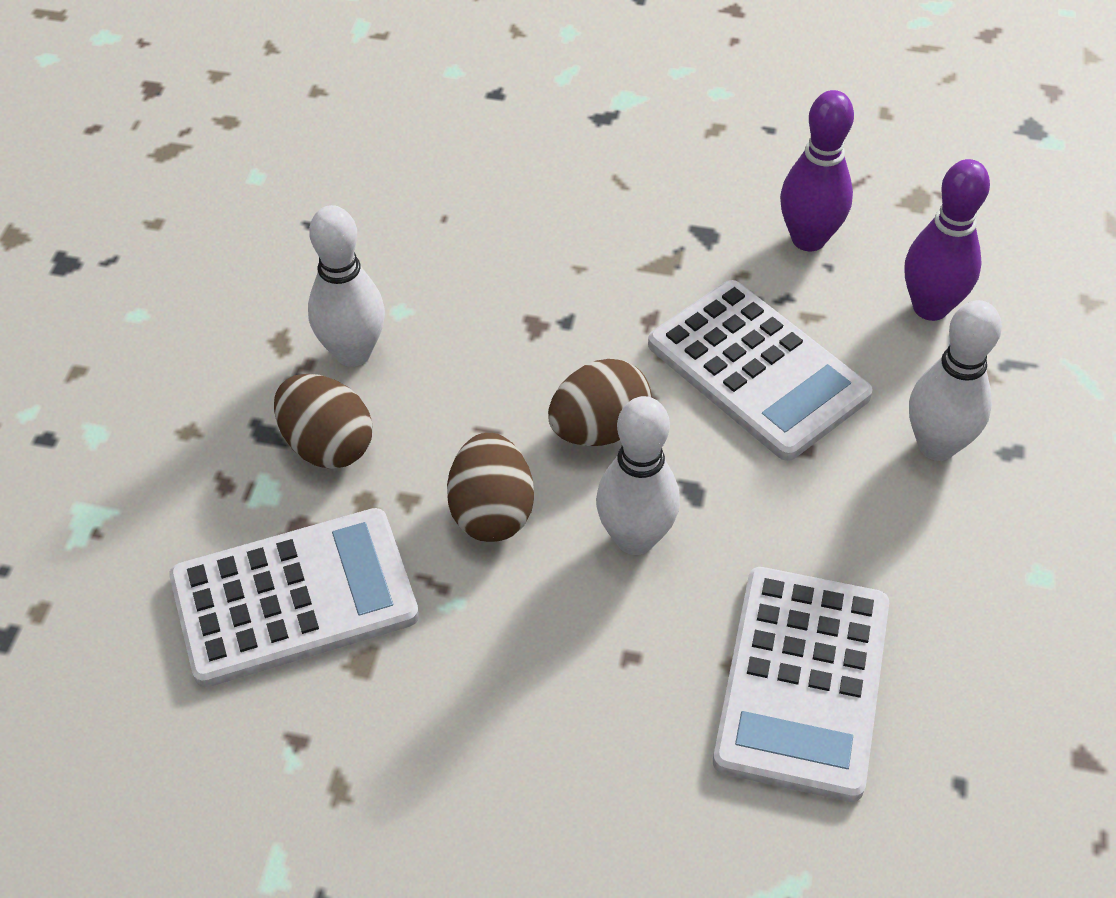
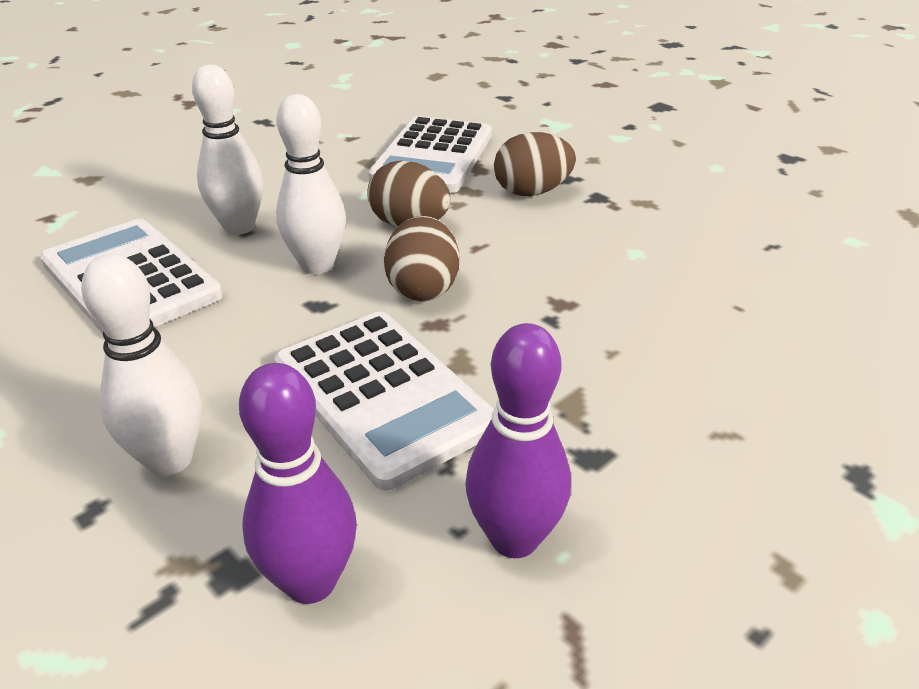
camera: 125 degrees right, 15 degrees down
(353, 353) = (608, 222): white bowling pin -> white bowling pin (239, 227)
(758, 370) = (383, 395): white calculator -> white calculator turned 120 degrees counterclockwise

